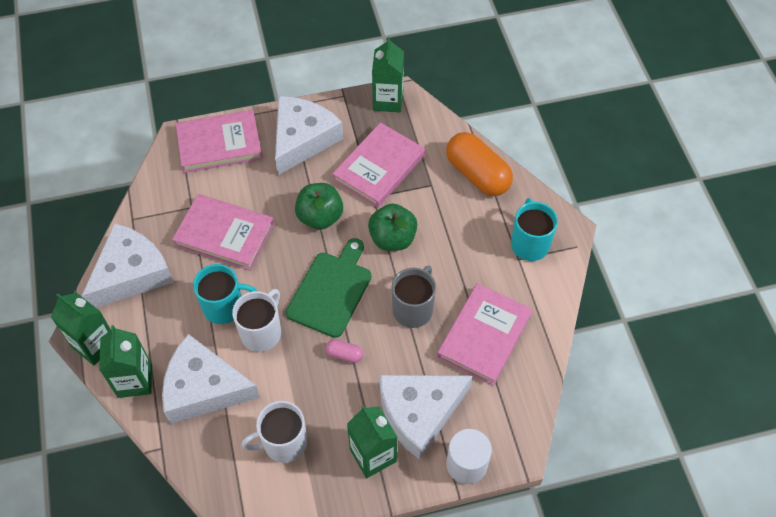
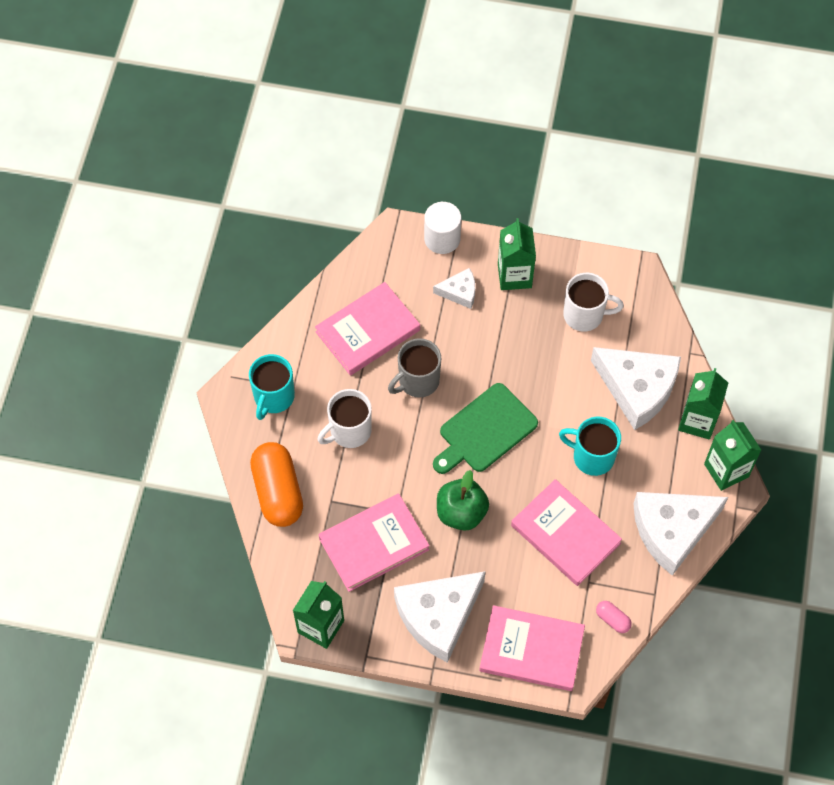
camera: 155 degrees left, 5 degrees up
(262, 332) = (566, 417): white mug -> white mug (349, 431)
(344, 355) = (500, 366): pink capsule -> pink capsule (612, 619)
(392, 239) = (401, 458): green apple -> none
(419, 413) = (459, 292): white cheese -> white cheese, size x0.50

